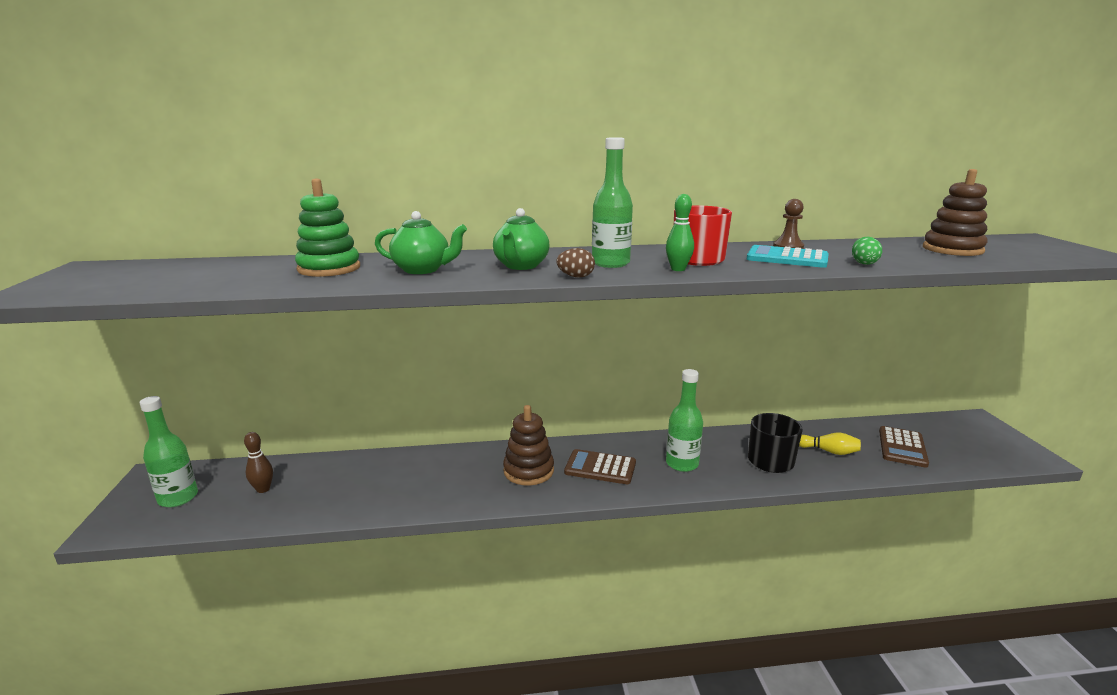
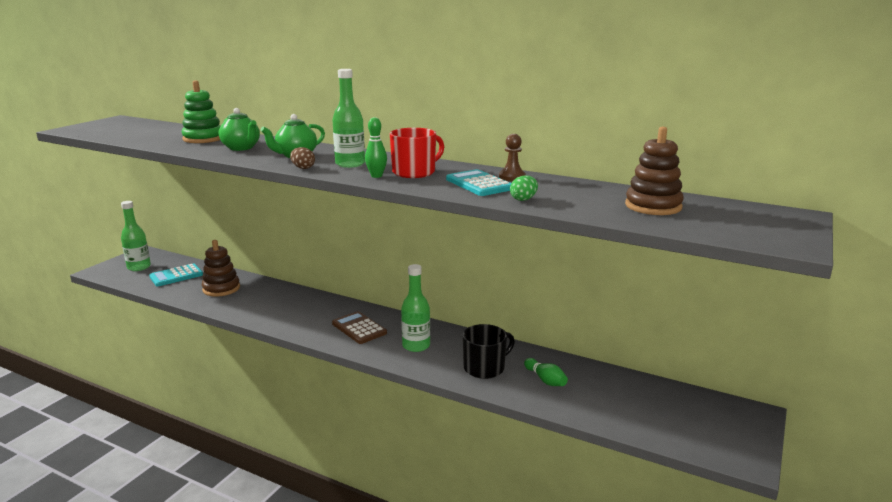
camera: 35 degrees right, 0 degrees up
(263, 489) = (176, 276): brown bowling pin -> turquoise calculator
(528, 471) = (314, 314): brown stacking toy -> brown stacking toy (221, 288)
(828, 451) = (545, 380): yellow bowling pin -> green bowling pin
(902, 447) = (619, 402): brown calculator -> none

